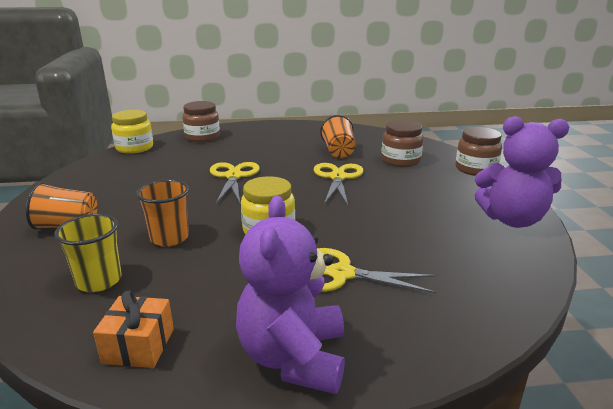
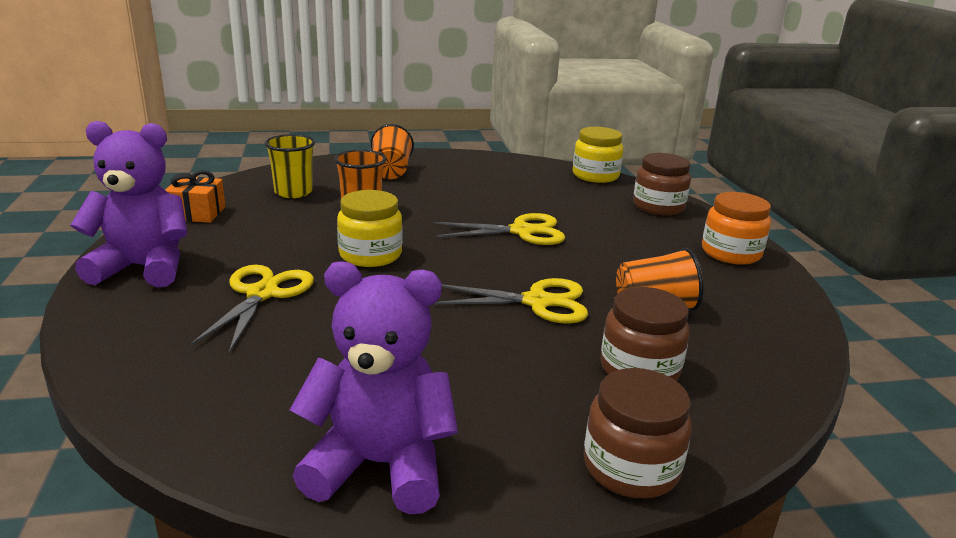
camera: 85 degrees right, 0 degrees up
(273, 129) = (731, 253): none -> orange jar
(512, 220) = (380, 465): purple teddy bear -> purple teddy bear turned 90 degrees clockwise

